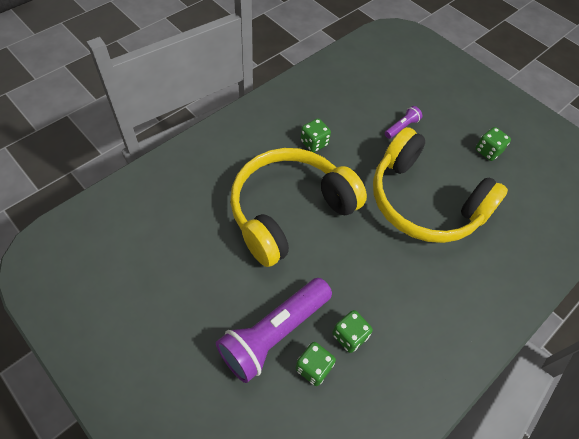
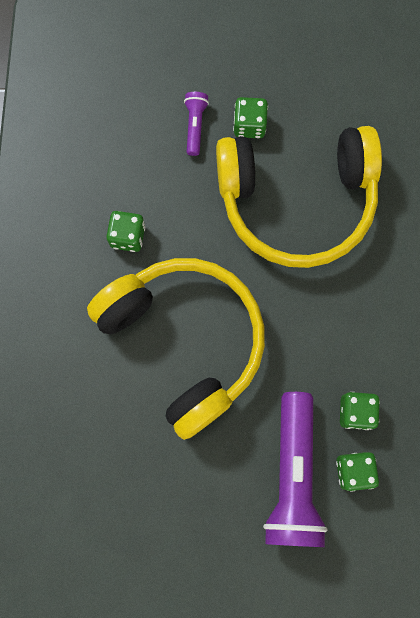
camera: 40 degrees left, 20 degrees up
(289, 211) = (184, 341): yellow headphones -> yellow headphones turned 135 degrees clockwise
(488, 151) = (304, 74): green dice -> green dice (249, 125)

